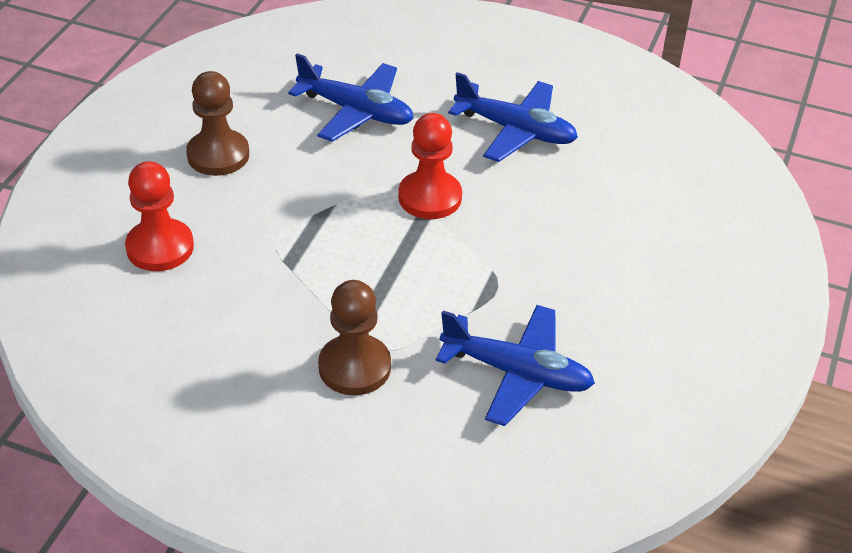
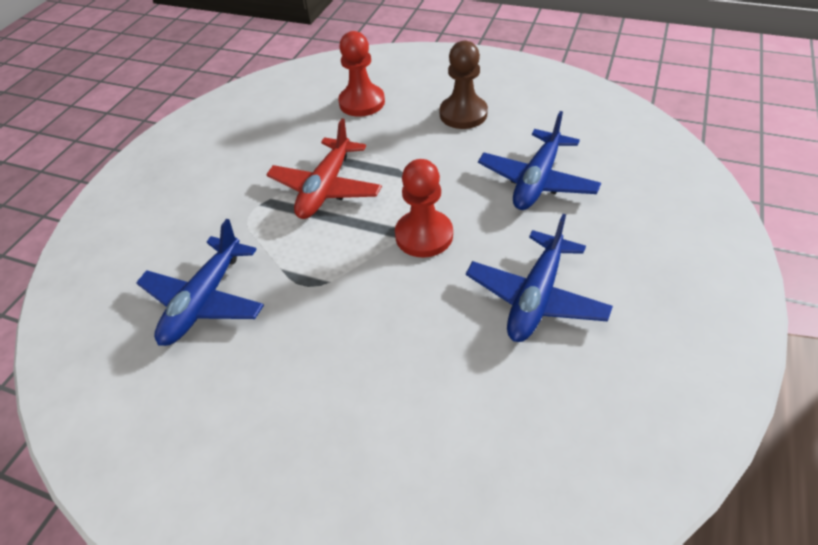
camera: 95 degrees right, 5 degrees up
(338, 278) = (326, 188): none -> red plane
(354, 367) = (233, 204): brown pawn -> none

